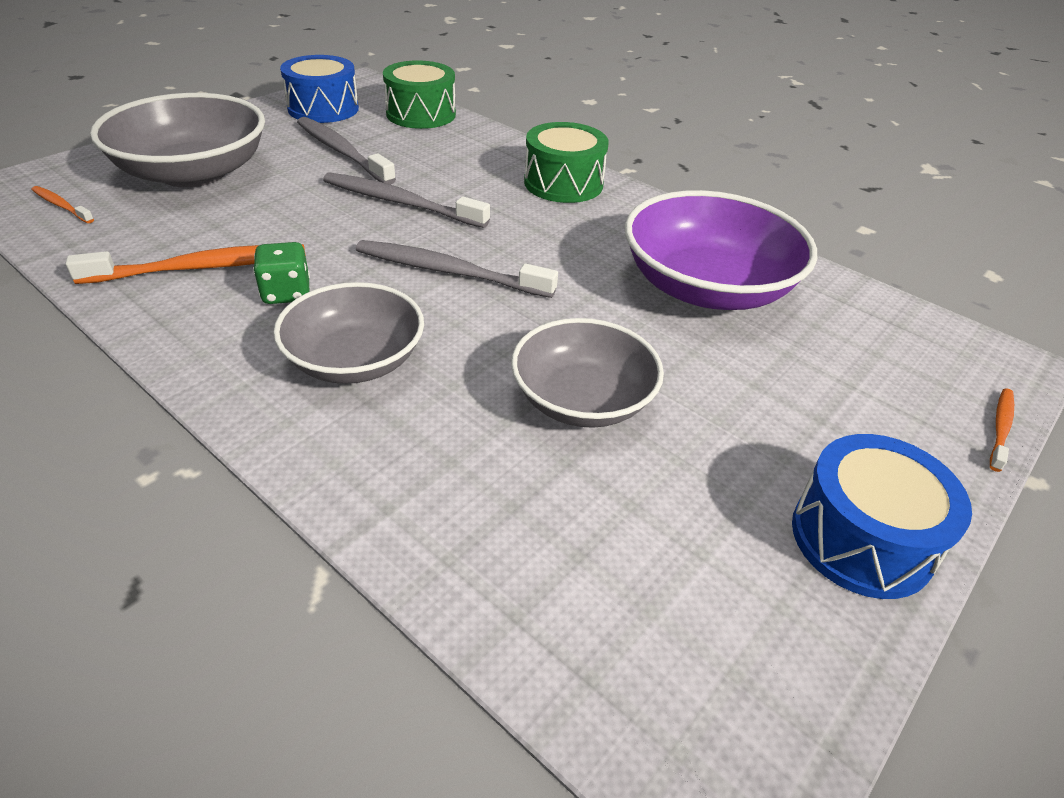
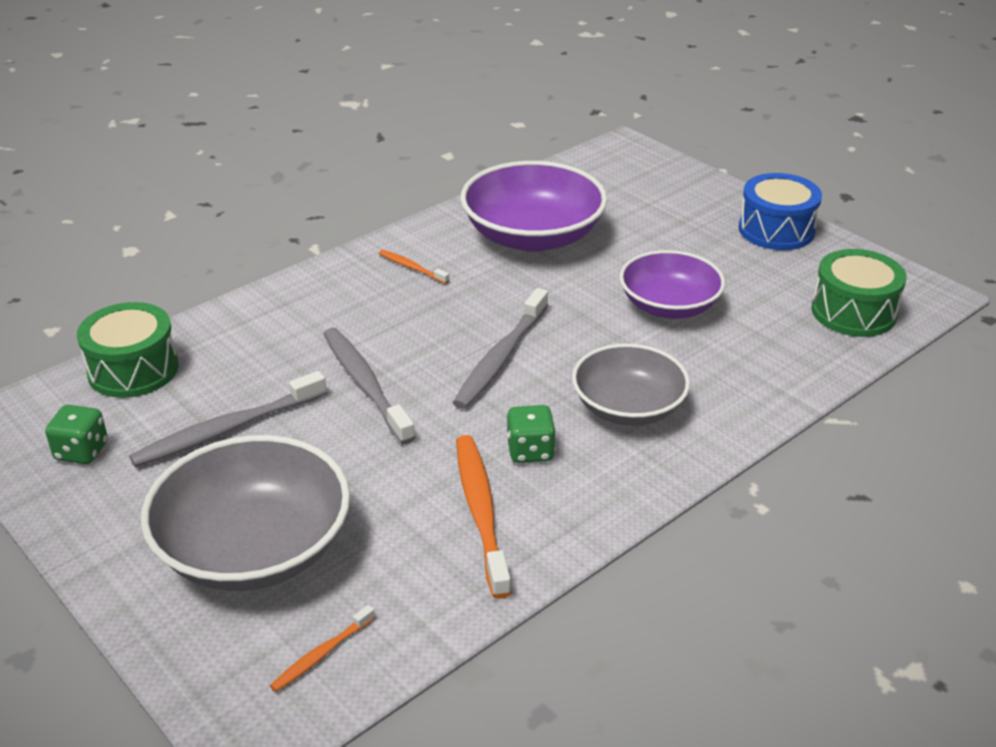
camera: 80 degrees left, 5 degrees down
(323, 109) = (81, 451): blue drum -> green dice
(401, 203) = (365, 385): grey toothbrush -> grey toothbrush turned 120 degrees clockwise
(563, 183) = (344, 284): green drum -> green drum (853, 312)
(582, 400) = (669, 306): grey bowl -> purple bowl
(1000, 428) = (685, 167): orange toothbrush -> orange toothbrush (412, 268)

